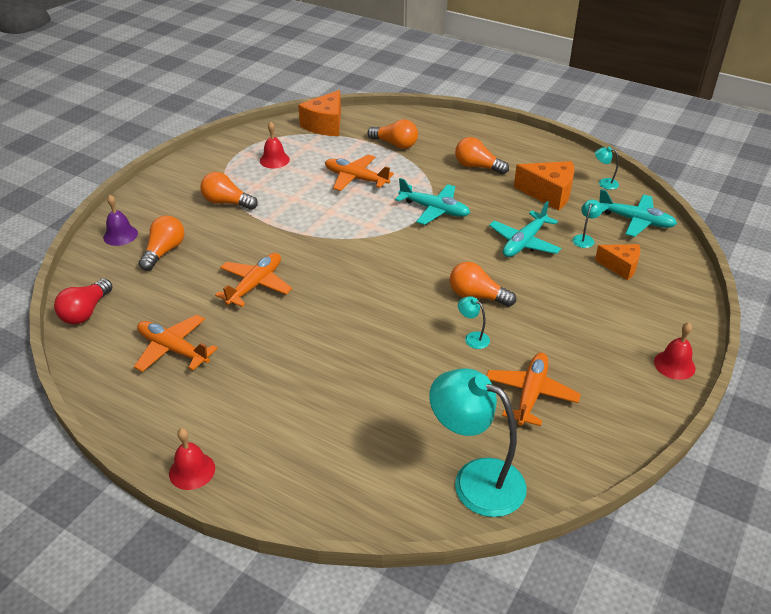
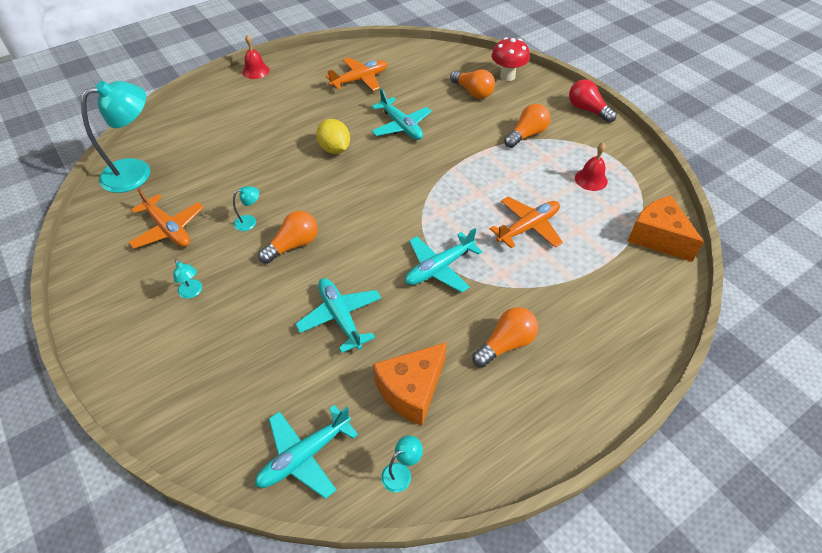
camera: 115 degrees right, 10 degrees up
(86, 312) = (424, 53): red light bulb -> red light bulb (587, 110)
(120, 235) = (507, 76): purple bell -> red mushroom
(255, 285) = (401, 126): orange plane -> turquoise plane
(324, 321) = (334, 149): none -> yellow lemon
(395, 144) = (590, 284): orange light bulb -> none
(584, 238) = (310, 377): turquoise lamp -> turquoise lamp (192, 292)
(620, 267) = (245, 383): orange cheese -> none
(674, 365) = (103, 341): red bell -> none

